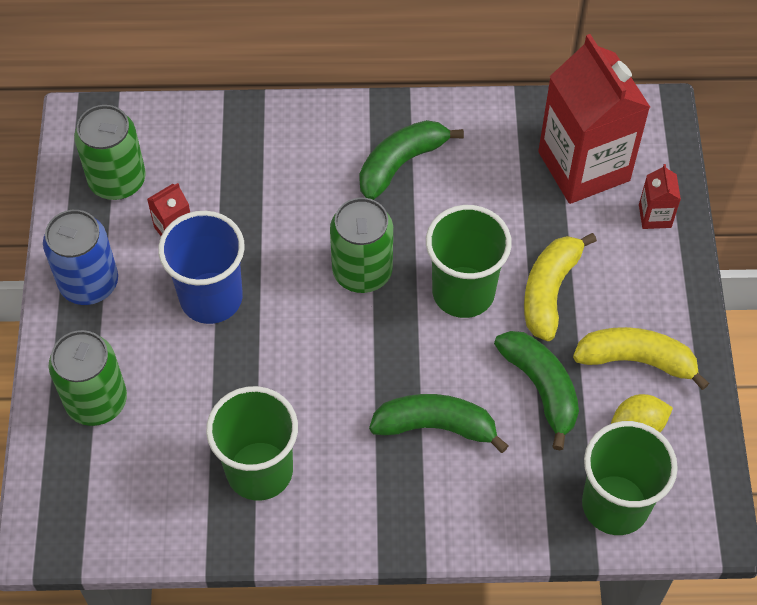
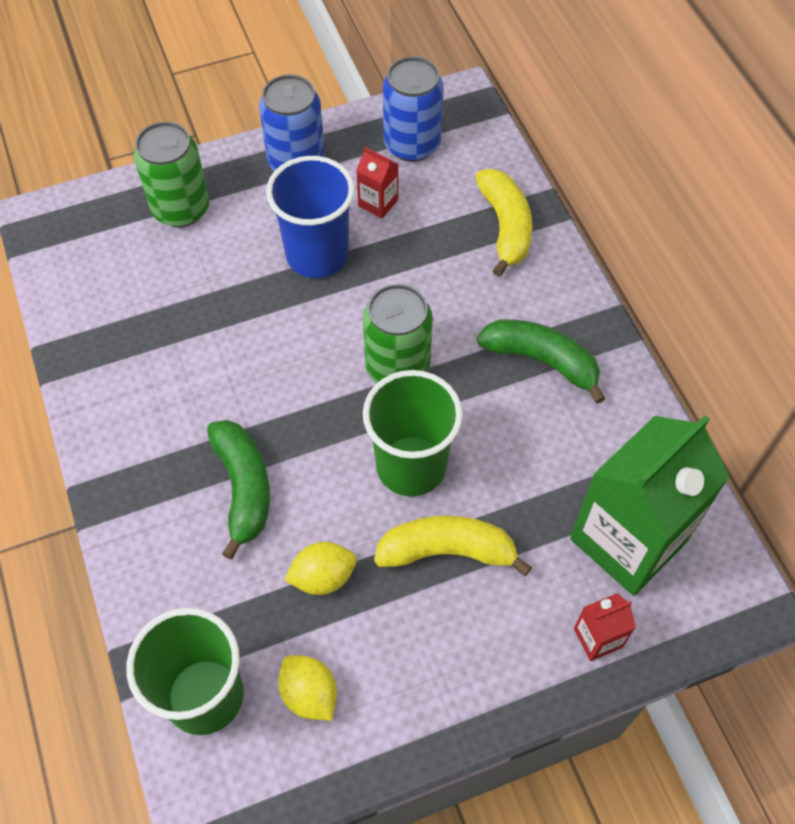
camera: 70 degrees right, 0 degrees up
(117, 180) = (412, 144): green can -> blue can
(259, 470) = (149, 353): green cup -> none
(541, 388) = (323, 577): green banana -> yellow lemon
(584, 166) = (628, 540): red carton -> green carton
(636, 360) = (394, 669): yellow banana -> yellow banana (505, 227)

